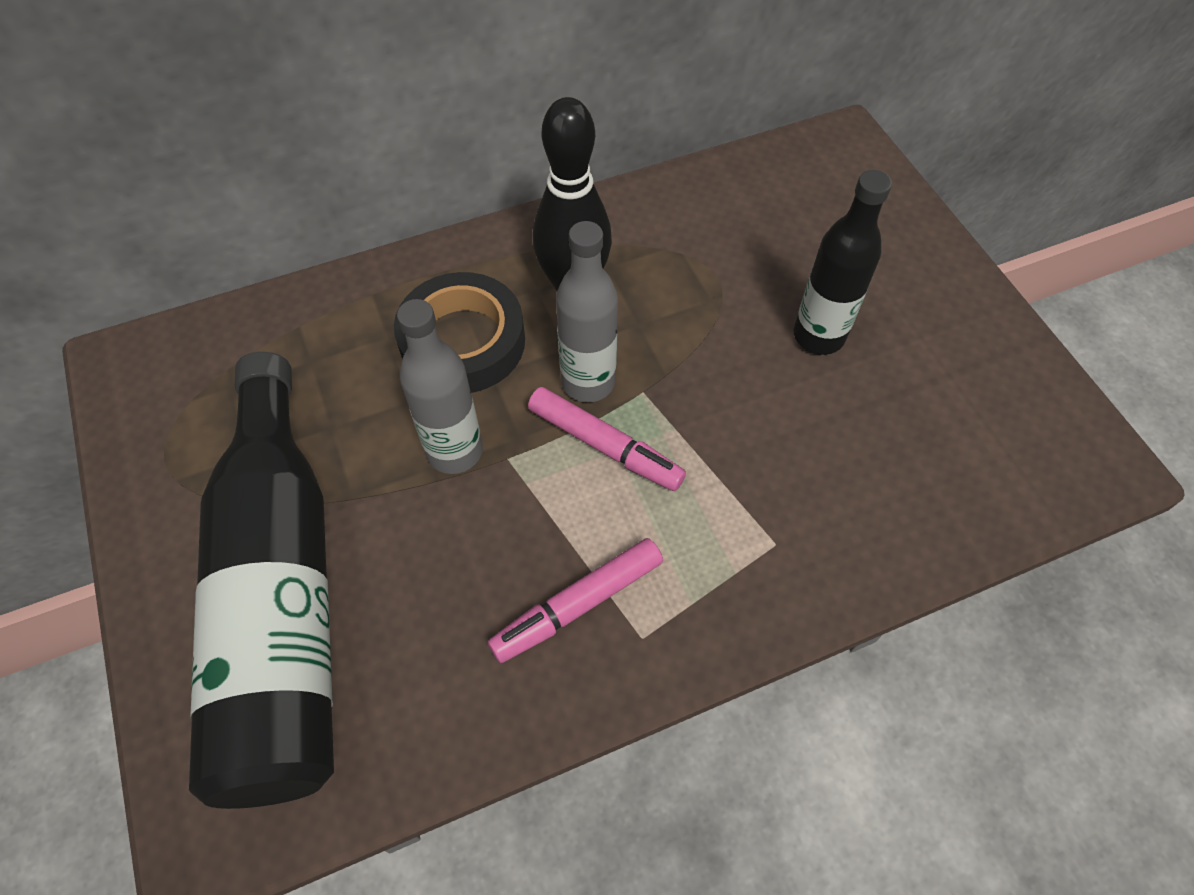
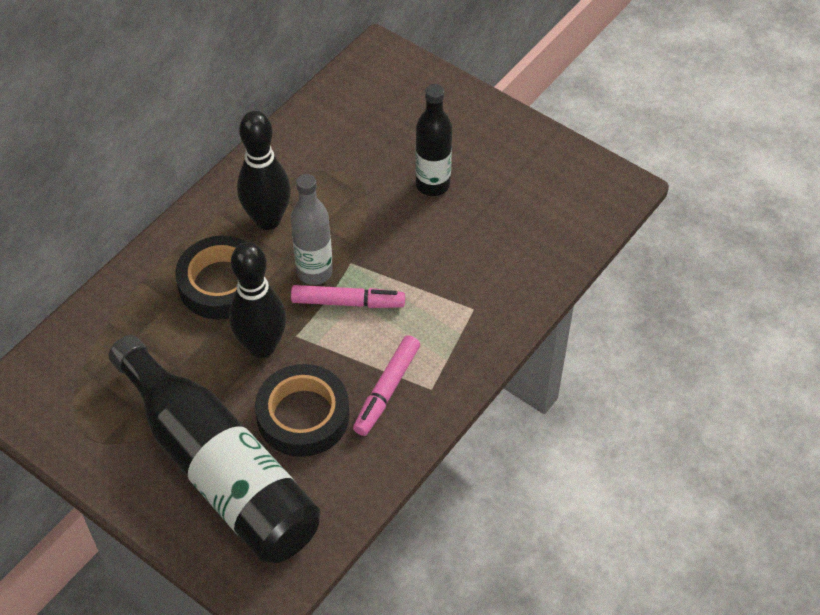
camera: 30 degrees left, 5 degrees down
(440, 581) = (303, 415): none -> black tape
(455, 451) = (262, 346): grey bottle -> black bowling pin

